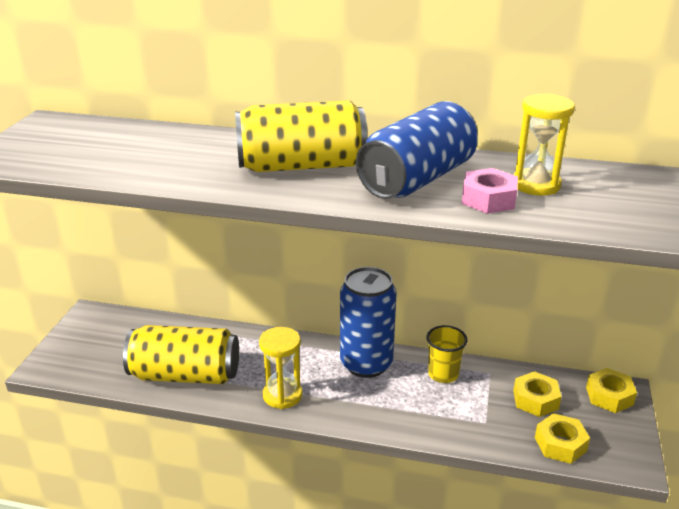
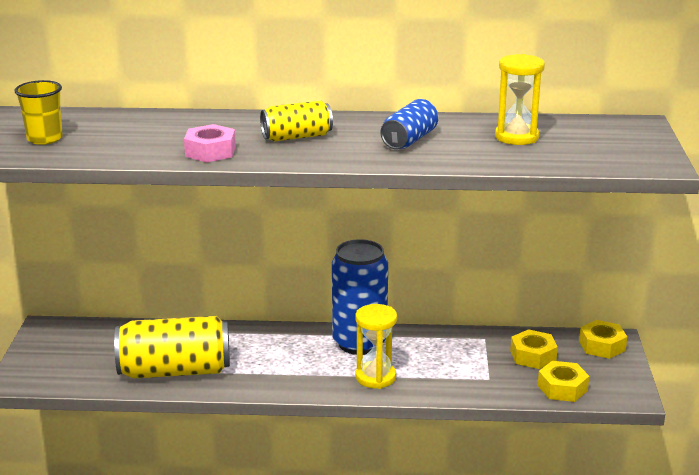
camera: 10 degrees left, 5 degrees down
(282, 395) = (282, 377): yellow hourglass -> yellow hourglass (375, 377)
(301, 166) = (297, 137): yellow can -> yellow can, size x0.57
(417, 179) = (409, 140): blue can -> blue can, size x0.57
(443, 374) = (439, 344): yellow cup -> yellow cup (44, 139)
(488, 199) = (478, 151): pink nut -> pink nut (210, 151)

